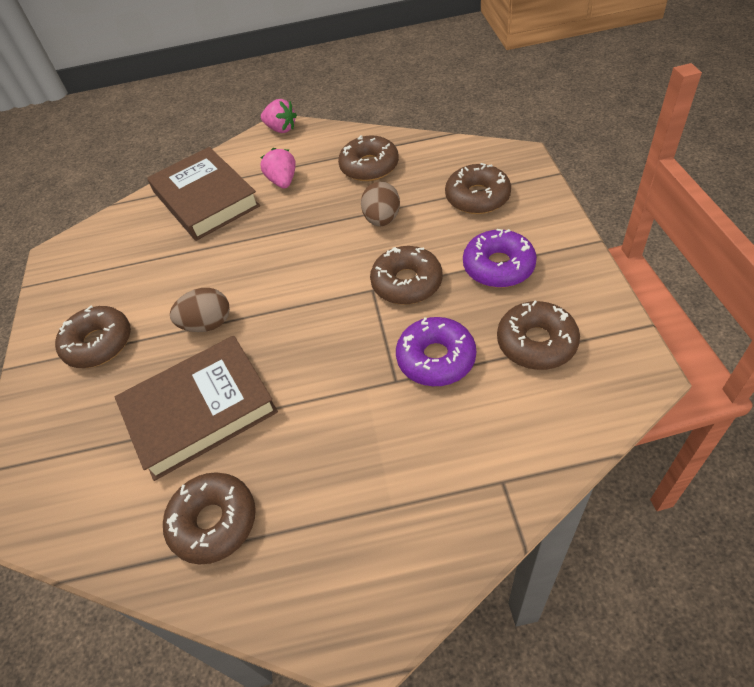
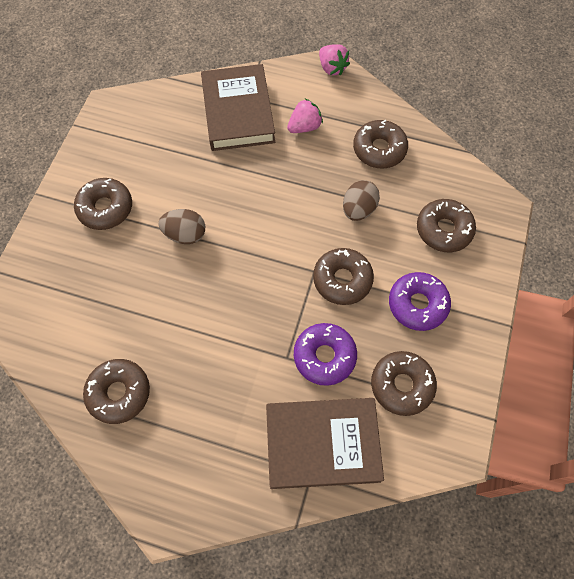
camera: 20 degrees right, 15 degrees up
(200, 410) = (148, 304): brown book -> brown book (322, 444)
(283, 181) = (304, 127): pink strawberry -> pink strawberry turned 45 degrees clockwise

